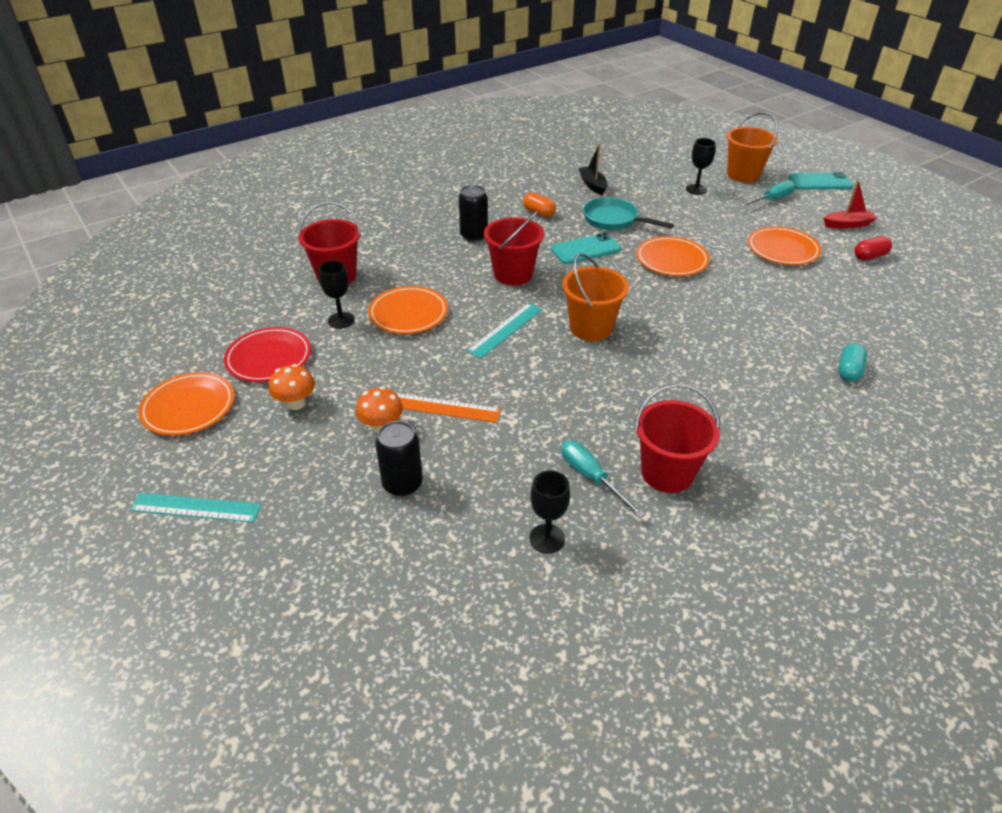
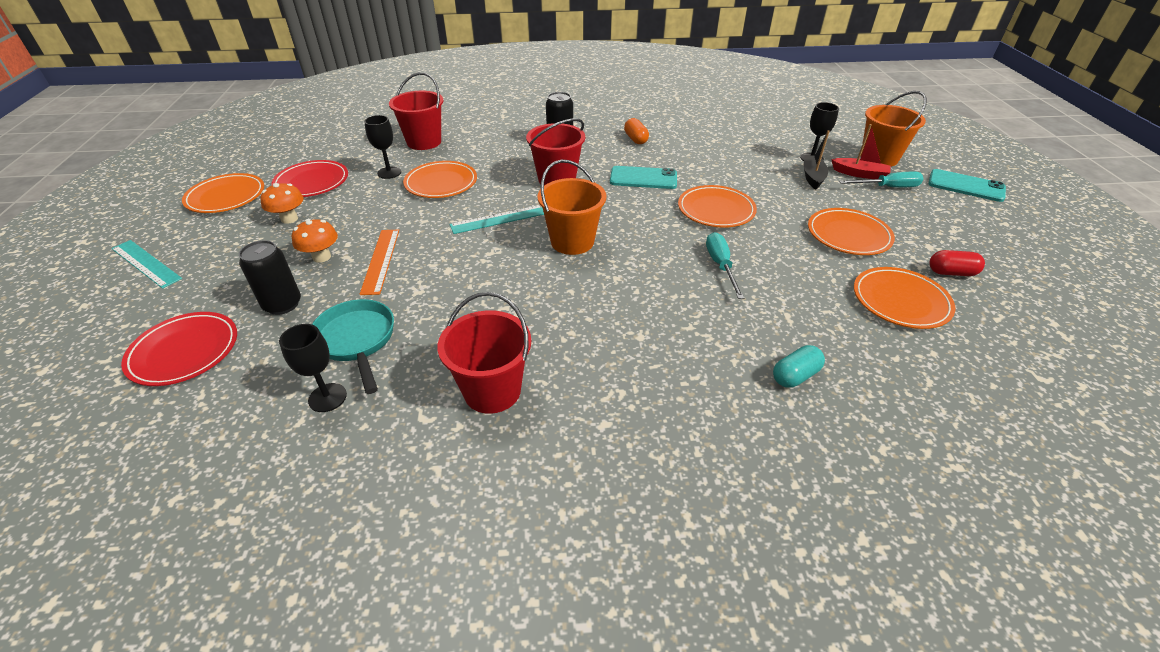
camera: 30 degrees right, 0 degrees up
(364, 565) = (184, 352): none -> red plate
(444, 408) = (380, 260): orange ruler -> orange ruler turned 45 degrees clockwise
(591, 477) = (423, 364): turquoise screwdriver -> turquoise screwdriver (720, 266)
(593, 185) = (710, 130): black boat -> black boat (812, 177)
(613, 220) = (697, 162): turquoise pan -> turquoise pan (357, 340)
(847, 224) = (956, 234): red boat -> red boat (859, 174)
(859, 290) = (900, 301): none -> orange plate

